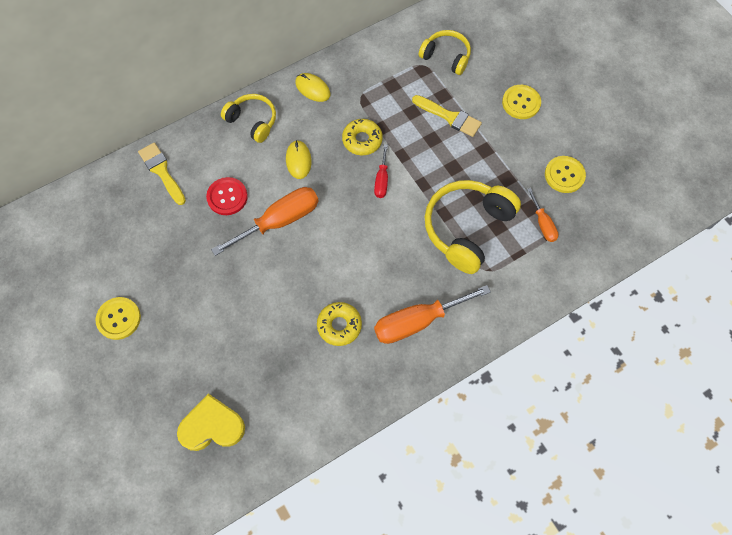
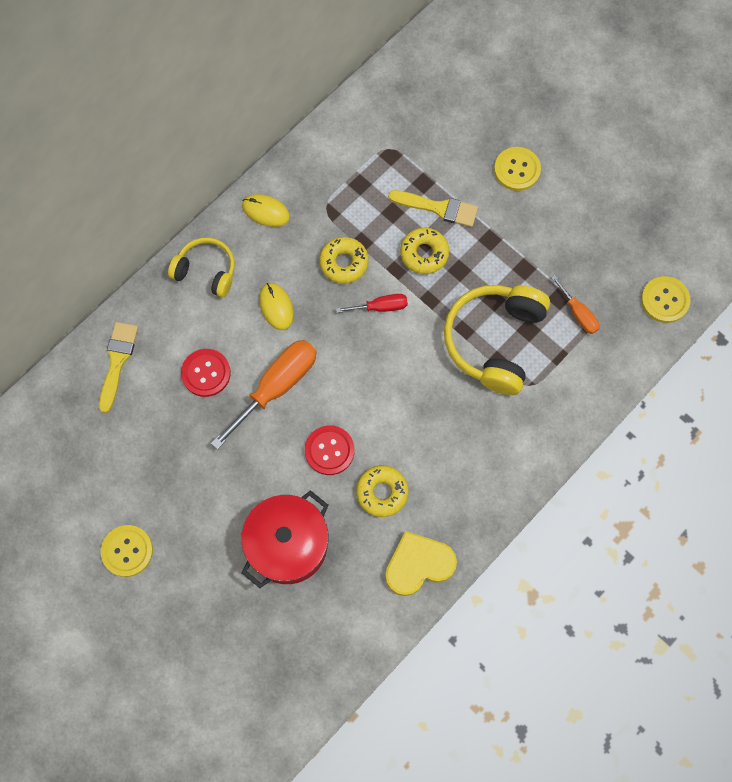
camera: 15 degrees left, 5 degrees up
(162, 171) = (117, 361): yellow brush -> yellow brush turned 60 degrees clockwise
(212, 426) = (274, 643): yellow heart -> yellow heart (418, 564)
(249, 348) = (288, 545): none -> red pot
(306, 281) = (329, 450): none -> red button
(381, 180) = (381, 307): red screwdriver -> red screwdriver turned 90 degrees counterclockwise
(417, 321) = (468, 465): orange screwdriver -> none
(428, 148) = (424, 253): none -> yellow donut
(446, 57) = (413, 131): yellow headphones -> none
(564, 175) = (588, 248): yellow button -> yellow button (665, 300)

